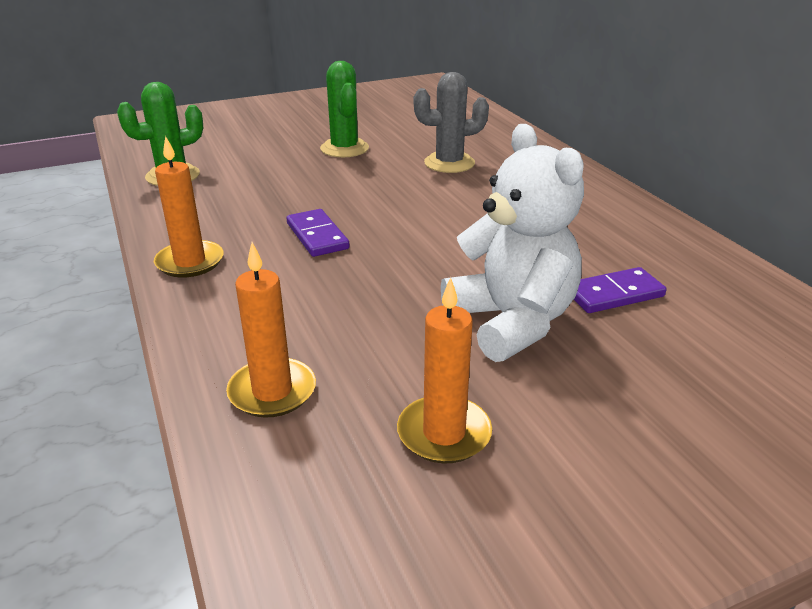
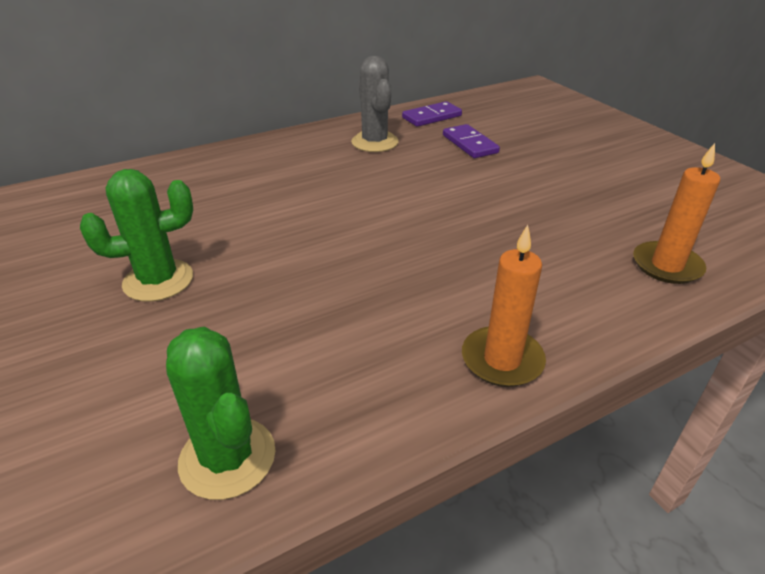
camera: 95 degrees left, 5 degrees up
(317, 236) = (416, 274): purple domino -> purple domino (431, 117)
(444, 433) = (651, 198): orange candle -> none
(449, 163) = (229, 204): grey cactus -> grey cactus (375, 142)
(511, 322) = (521, 177): white teddy bear -> none

